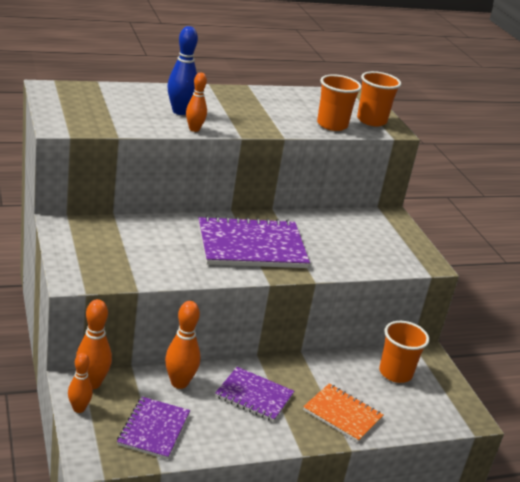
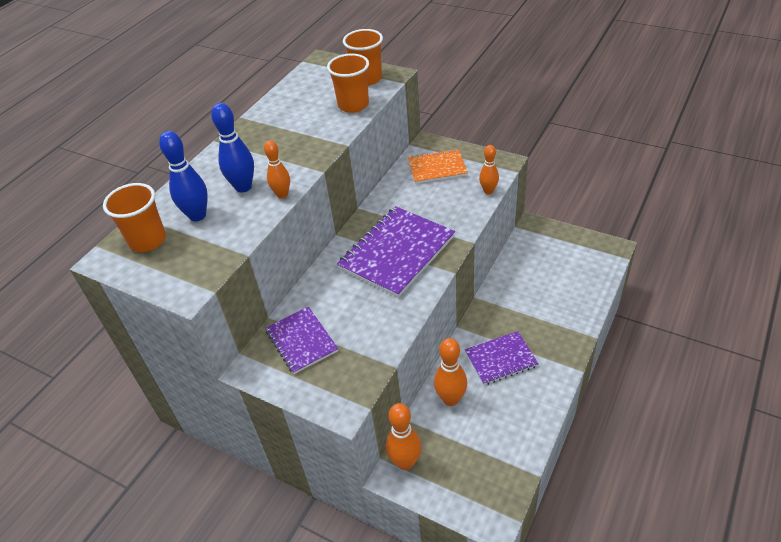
camera: 35 degrees left, 15 degrees up
(79, 408) = (428, 491): orange bowling pin -> orange bowling pin (488, 191)
(129, 104) = (197, 215): none -> blue bowling pin
(154, 429) = (490, 451): purple notebook -> purple notebook (301, 341)
(342, 414) = (558, 318): orange notebook -> orange notebook (437, 168)
(395, 373) = (539, 258): orange cup -> orange cup (147, 240)

